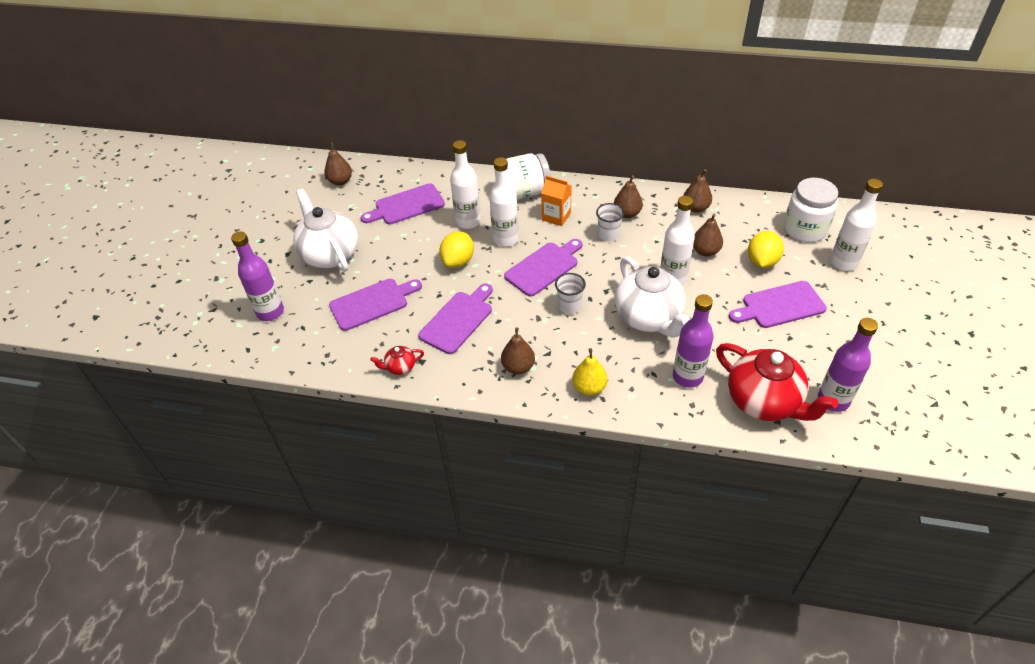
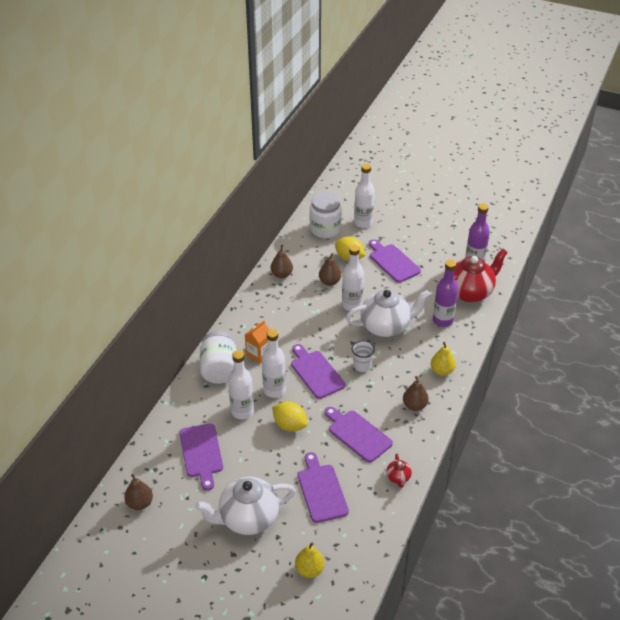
camera: 80 degrees left, 5 degrees down
(270, 312) = (309, 570): purple bottle -> yellow pear
(608, 235) = (293, 328): white cup -> none
(627, 213) = (272, 312): brown pear -> none
(780, 306) = (393, 262): purple cutting board -> purple cutting board turned 150 degrees clockwise

